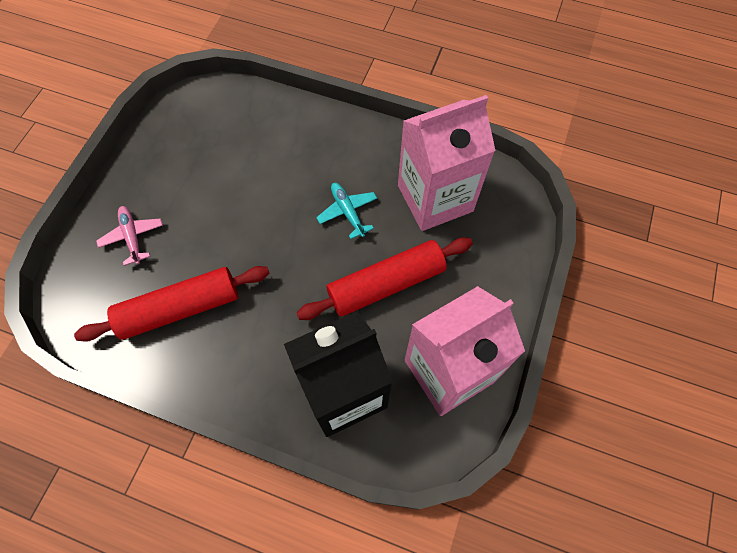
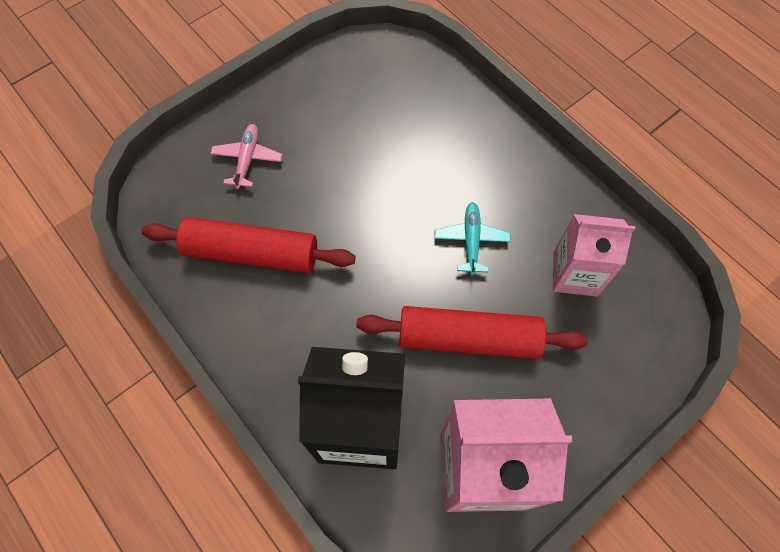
camera: 30 degrees right, 0 degrees up
(435, 198) = (575, 273): pink carton -> pink carton, size x0.64

